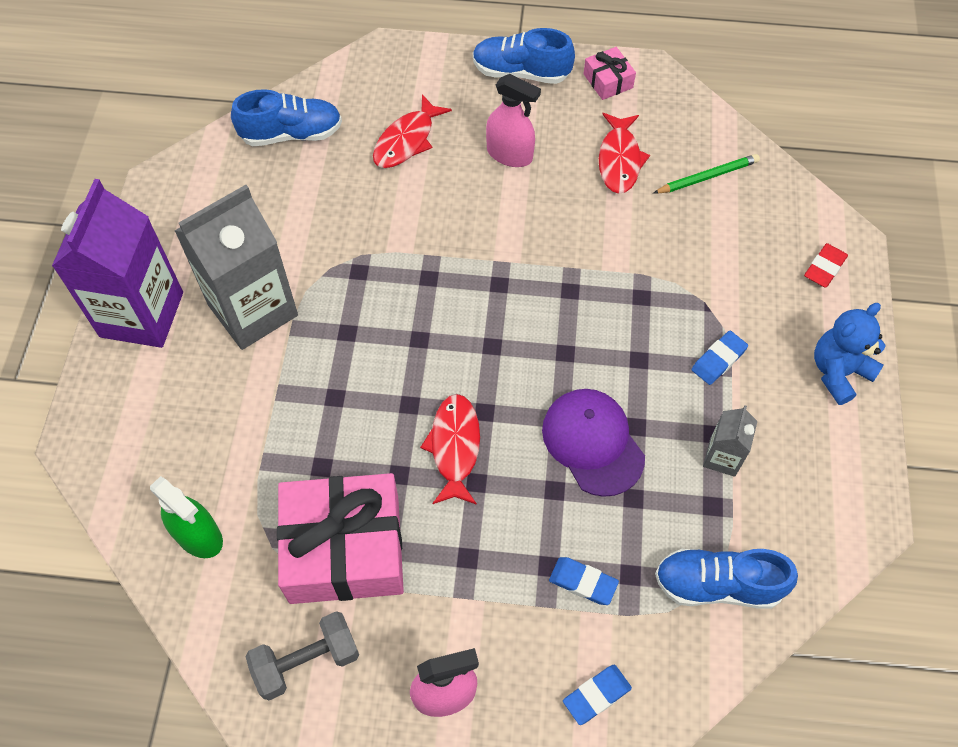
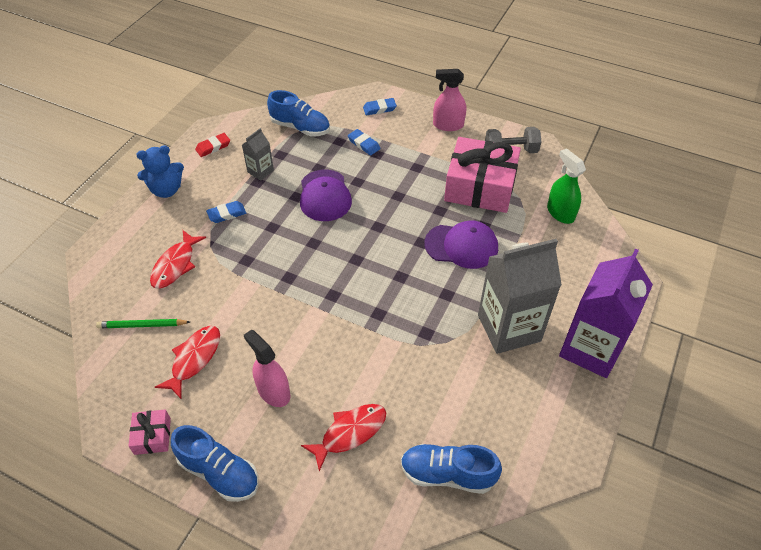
camera: 160 degrees left, 10 degrees down
(346, 417) = (461, 246): none -> purple cap
(454, 447) = (403, 214): red fish -> red fish (175, 265)
(824, 268) = (121, 243): red eraser -> red eraser (213, 147)

